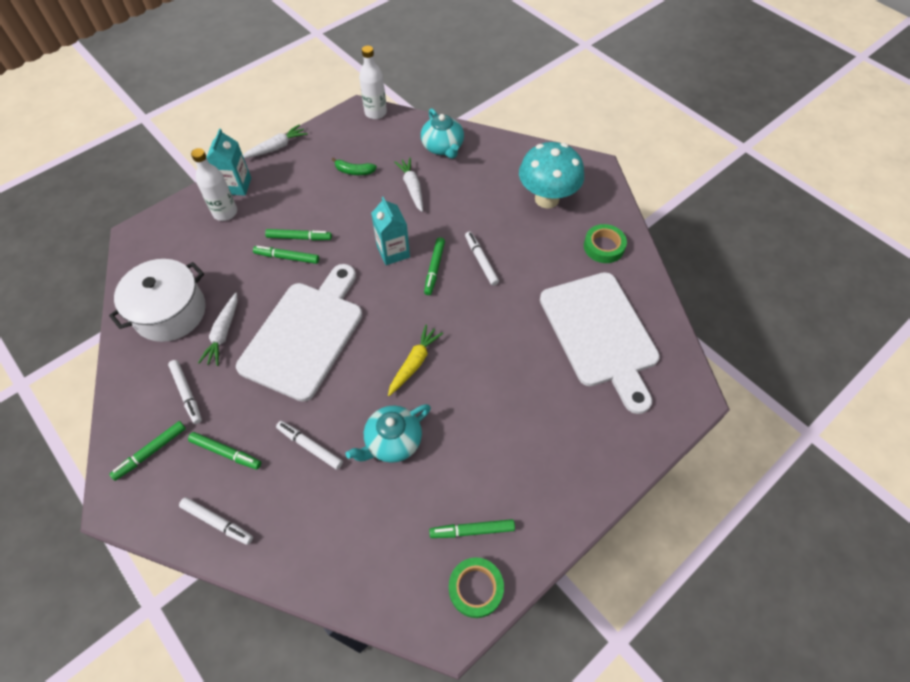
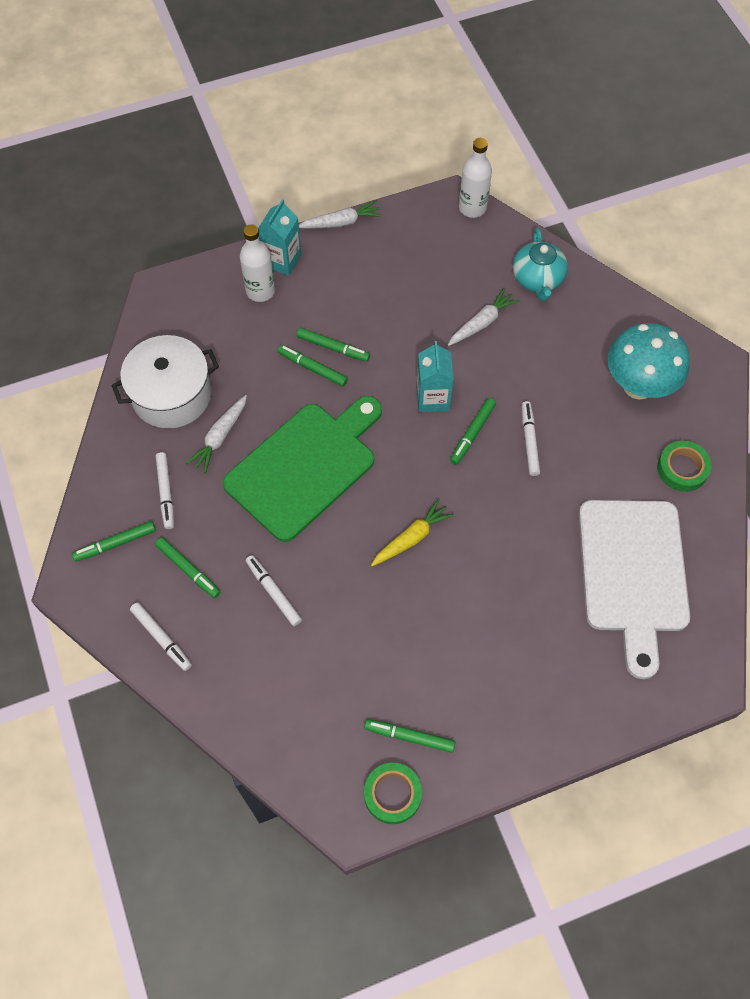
camera: 20 degrees right, 5 degrees up
(305, 335) = (305, 467): white cutting board -> green cutting board
(354, 171) = (421, 281): green banana -> none
(392, 441) = (359, 616): turquoise teapot -> none
(412, 188) = (482, 323): white carrot -> white carrot turned 45 degrees clockwise

